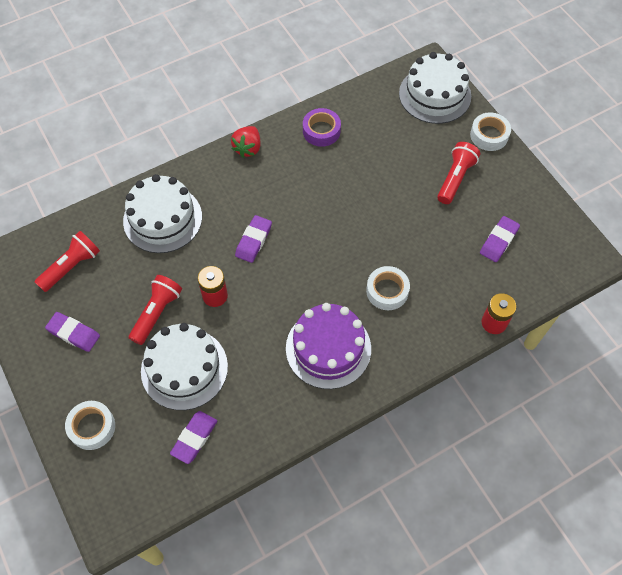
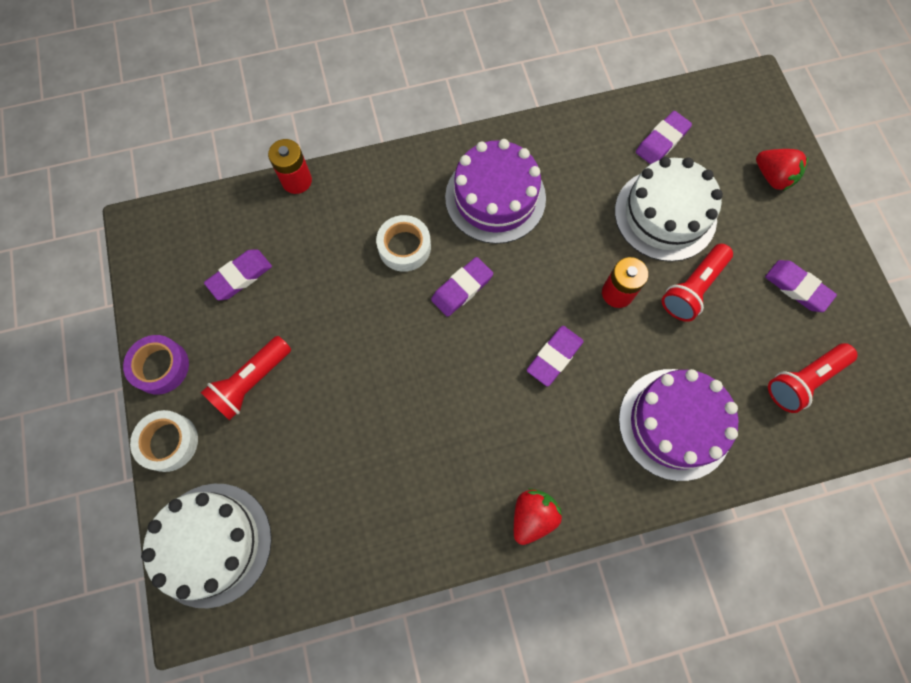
camera: 165 degrees left, 10 degrees up
(92, 427) = (773, 177): white tape -> red strawberry
(162, 219) = (675, 423): white cake -> purple cake
(321, 131) = (412, 519): purple tape -> purple tape (160, 367)
(333, 271) = (462, 288): none -> purple eraser

